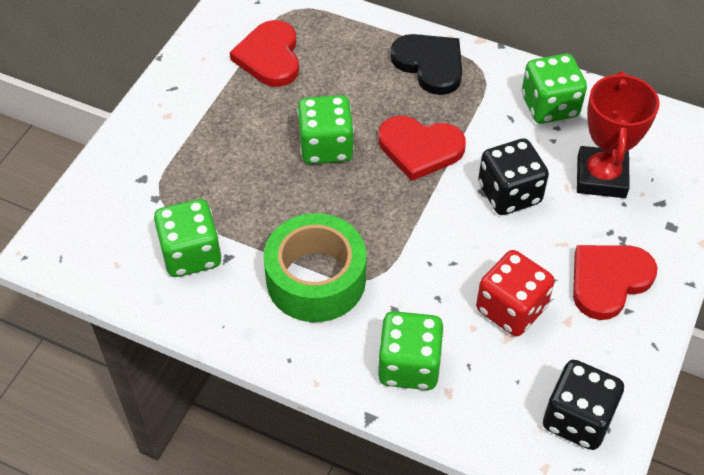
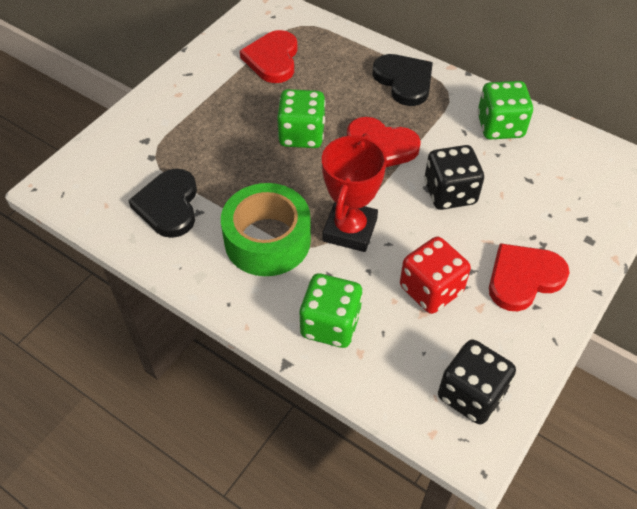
camera: 10 degrees right, 0 degrees up
(191, 254) = (168, 205): green dice -> black heart
(601, 177) = (534, 190): red trophy -> red trophy (350, 230)

